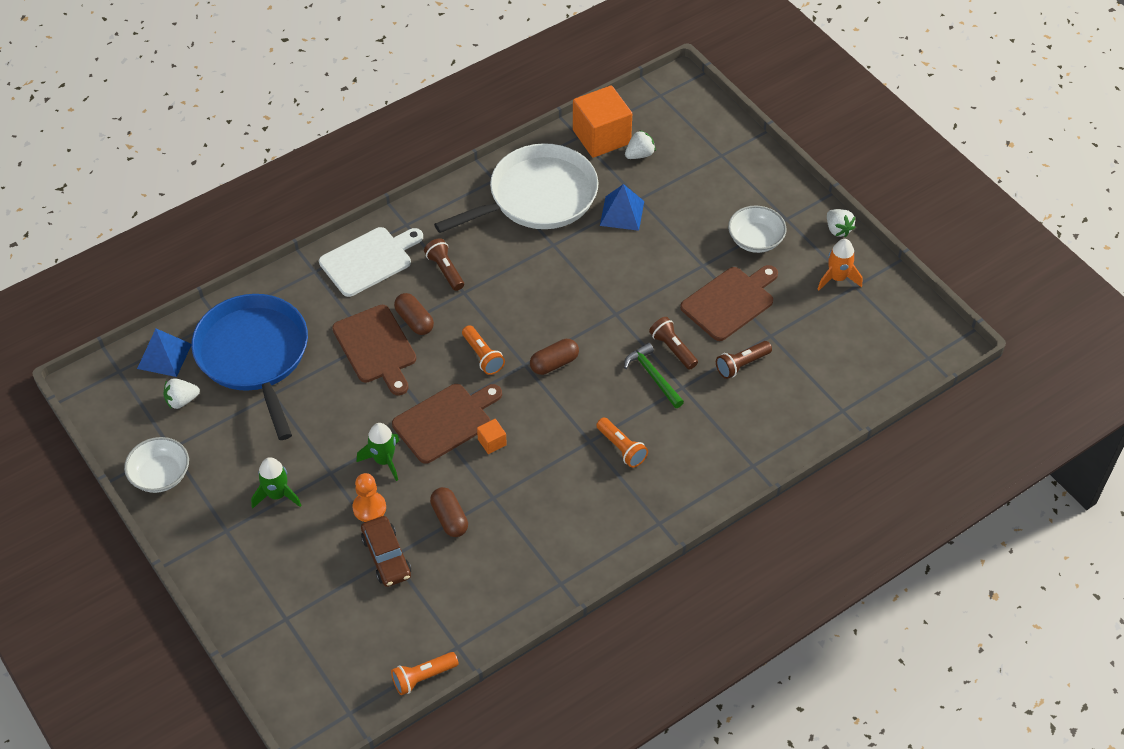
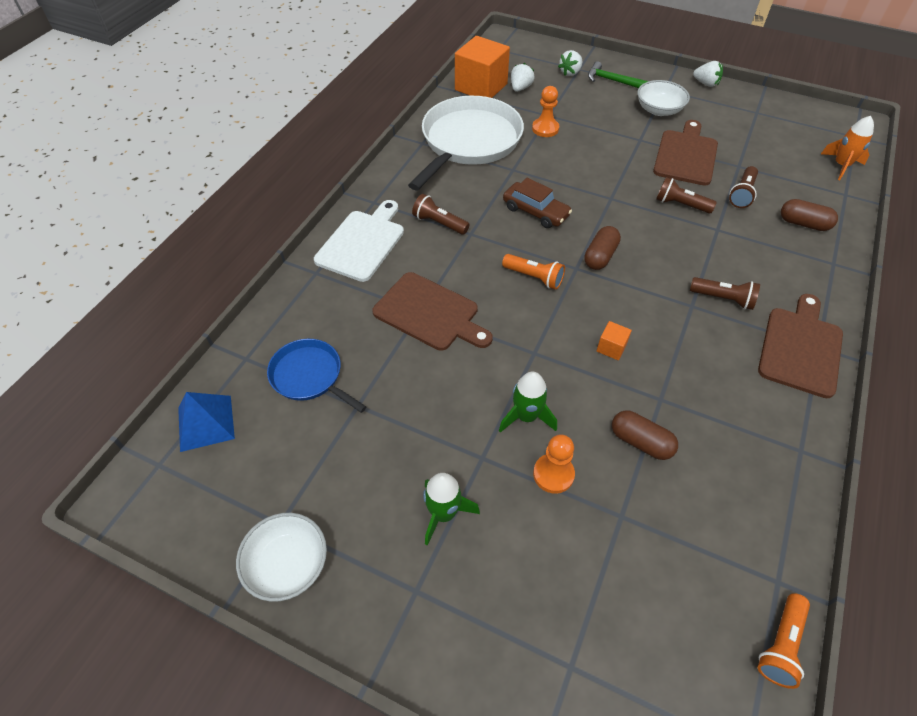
camera: 30 degrees left, 0 degrees up
(182, 400) = (258, 462): white strawberry -> white strawberry (570, 72)
(254, 355) = (309, 376): blue pan -> blue pan, size x0.53
(386, 557) = (616, 519): brown car -> brown car (535, 212)
(414, 321) = (446, 275): brown capsule -> brown capsule (803, 224)
(445, 421) = (552, 349): brown cutting board -> brown cutting board (800, 348)
(621, 448) = (723, 299): orange flashlight -> brown flashlight
(622, 213) = (545, 129): blue pyramid -> orange pawn
(653, 376) = (687, 231): green hammer -> green hammer (613, 81)
(837, 278) = (740, 112): orange rocket -> orange rocket (841, 166)

